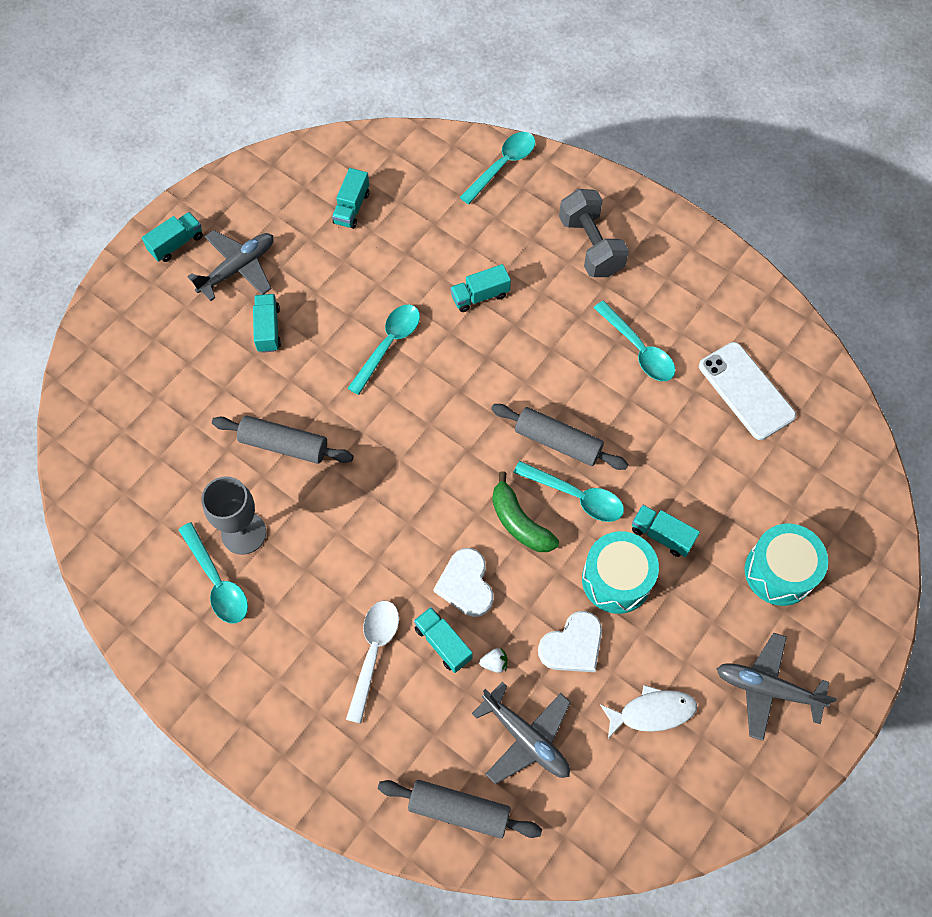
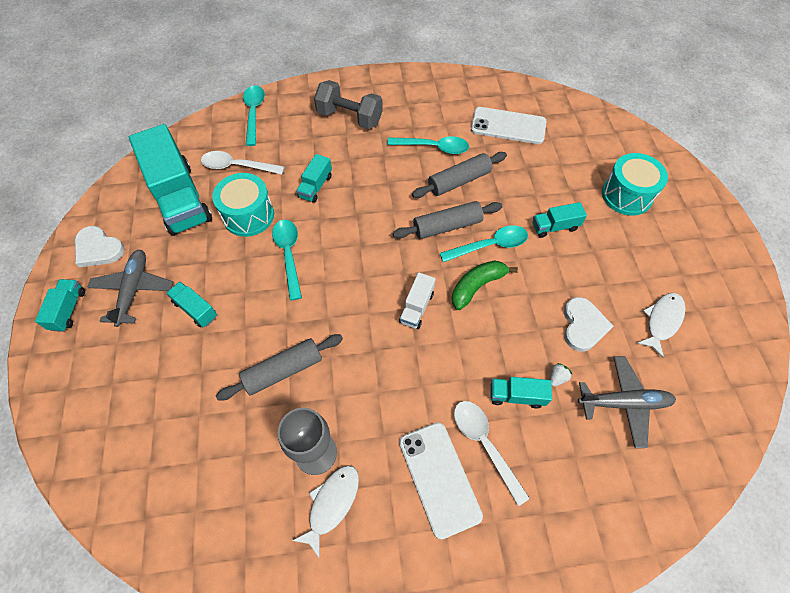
camera: 45 degrees left, 5 degrees down
(217, 581) = (331, 504): turquoise spoon -> white fish
(311, 641) = (439, 478): none -> white phone
(352, 208) = (180, 198): turquoise truck -> turquoise truck, size x2.21
(431, 214) = (237, 166): none -> white spoon
(445, 492) = (416, 307): none -> white truck
(459, 810) = (643, 488): grey rolling pin -> grey rolling pin (459, 181)
(466, 584) = (489, 348): white heart -> white heart (98, 249)
(519, 522) = (477, 286): green banana -> green banana turned 135 degrees clockwise
(616, 579) = (561, 269): turquoise drum -> turquoise drum (248, 215)
(767, 688) = (692, 255): grey plane -> none

